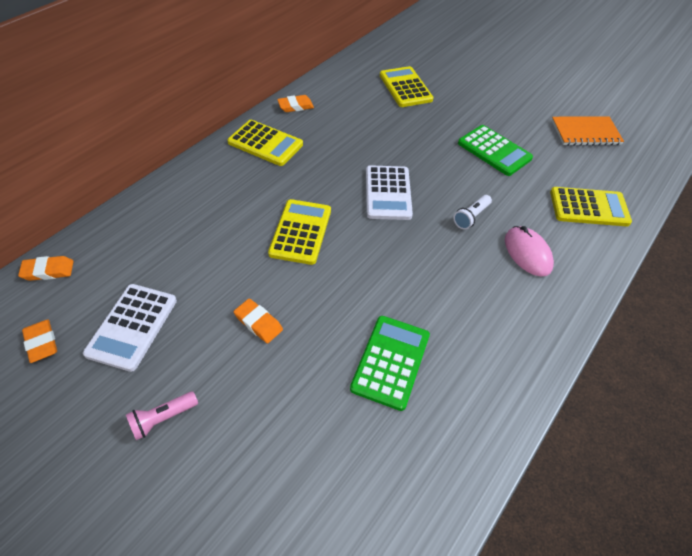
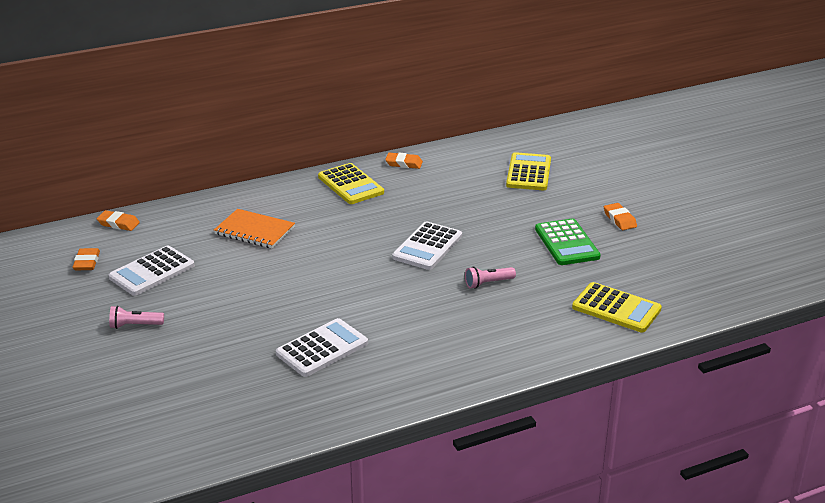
camera: 30 degrees right, 20 degrees down
(258, 323) = (242, 296): orange eraser -> orange eraser (619, 219)
(300, 232) = (325, 252): yellow calculator -> none
(390, 362) = (322, 348): green calculator -> white calculator
(471, 217) = (488, 283): white flashlight -> pink flashlight
(527, 253) = (514, 321): pink mouse -> none
(585, 133) = (686, 253): orange notebook -> orange notebook (254, 231)

